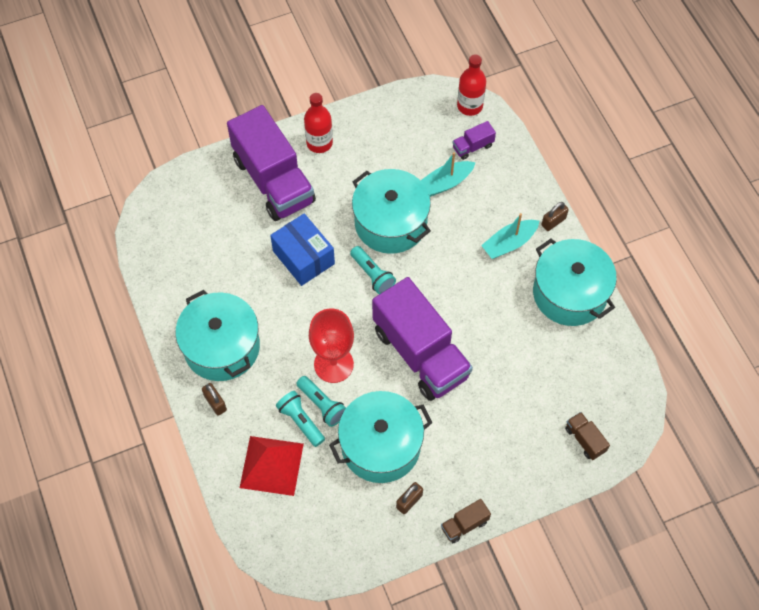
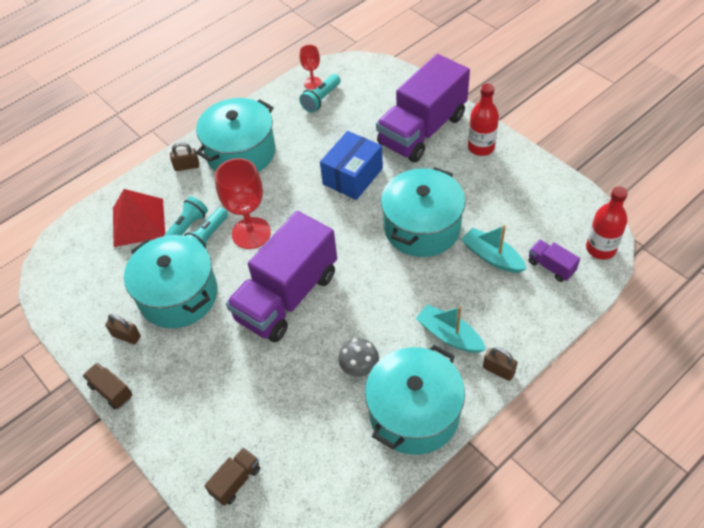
camera: 75 degrees right, 10 degrees down
(155, 253) = (312, 83): none -> red goblet
(215, 403) = (187, 166): brown padlock -> brown padlock turned 45 degrees clockwise
(372, 275) = (357, 231): turquoise flashlight -> turquoise flashlight (321, 99)
(514, 318) = (359, 367): none -> grey mushroom

